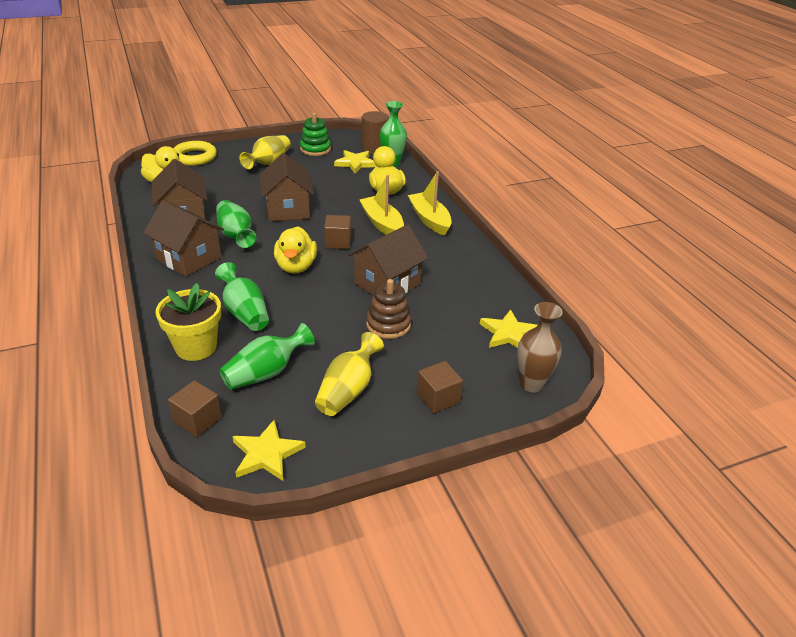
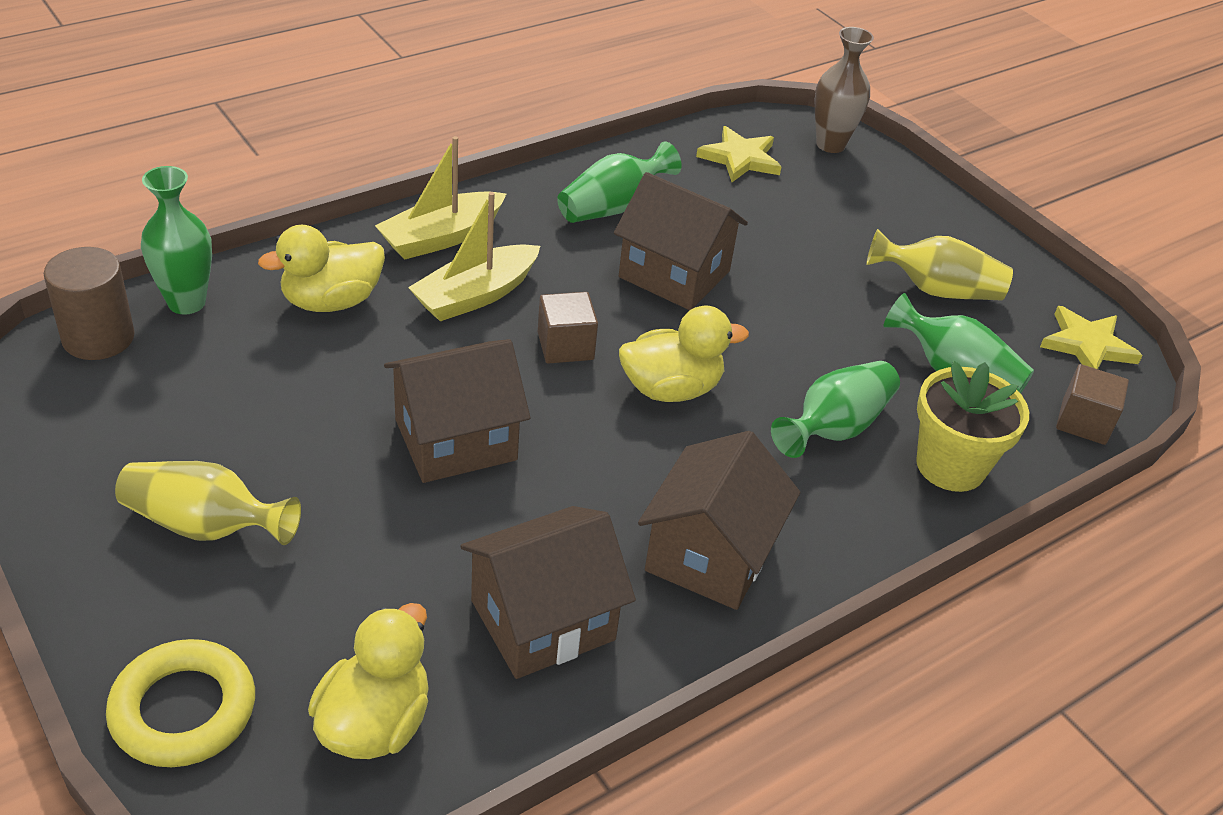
camera: 105 degrees left, 5 degrees up
(236, 235) = (591, 502): green vase -> green vase (612, 207)
(315, 149) = (108, 446): green stacking toy -> none
(355, 163) = (193, 361): yellow star -> none
(388, 324) = (779, 265): brown stacking toy -> none
(438, 398) = (901, 214): brown cube -> none

